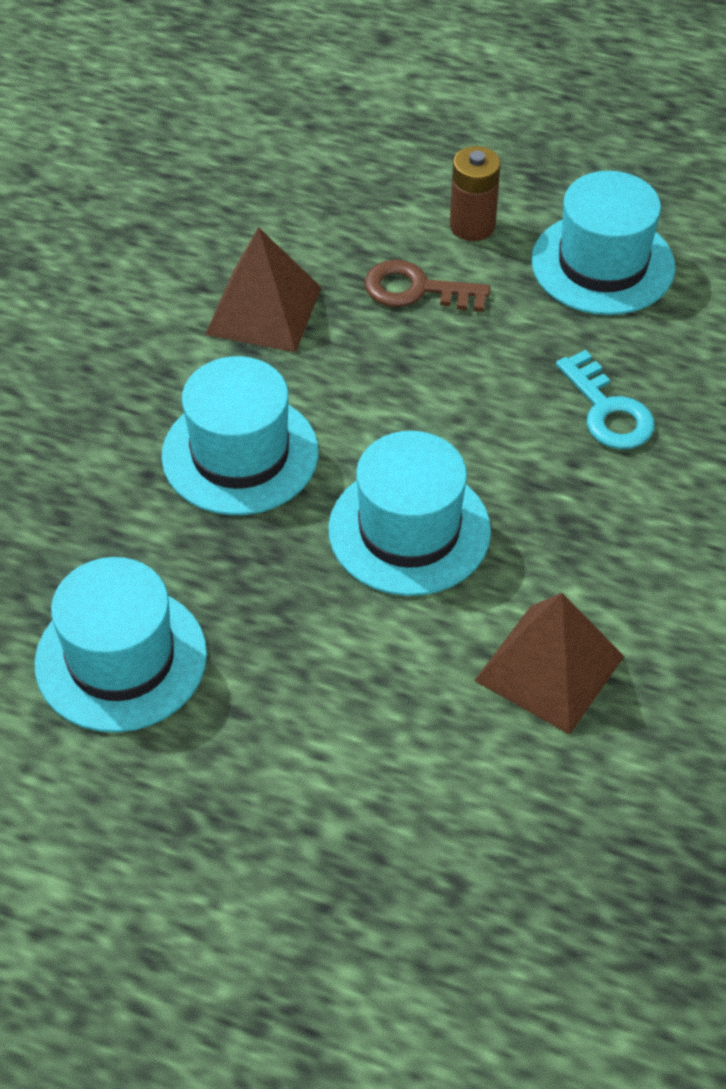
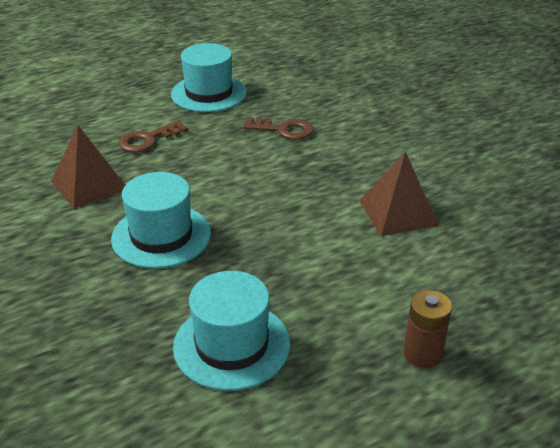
camera: 50 degrees left, 15 degrees down
(409, 530) = (275, 210): turquoise hat -> none
(472, 226) = (138, 110): brown battery -> brown battery (422, 354)
(608, 410) = (283, 130): turquoise key -> brown key

